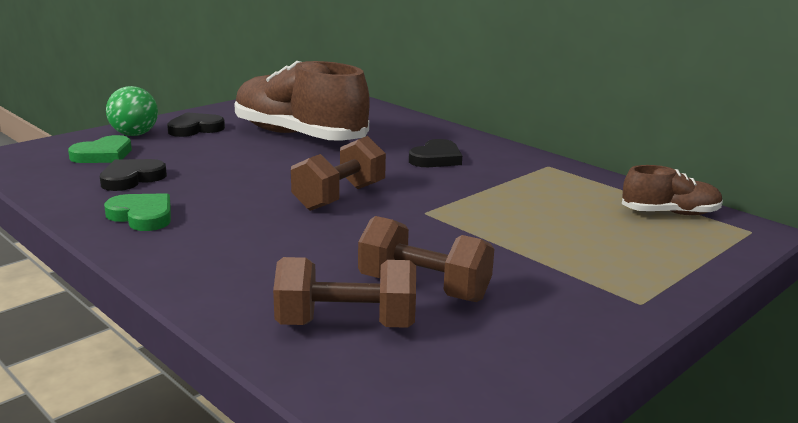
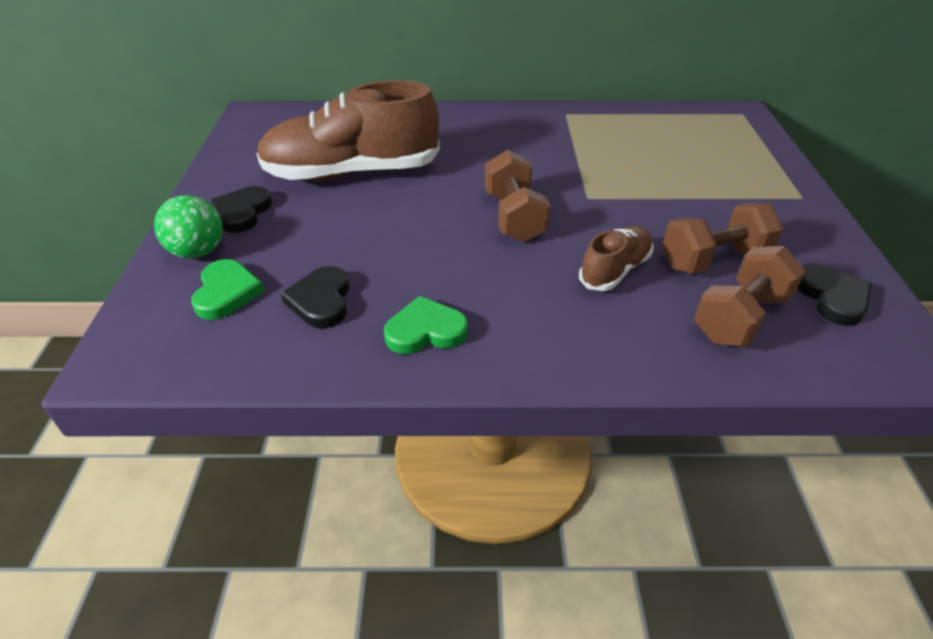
camera: 45 degrees left, 20 degrees up
(436, 158) = (493, 143): black heart -> black heart (832, 298)
(670, 213) = (692, 121): brown shoe -> brown shoe (615, 270)

